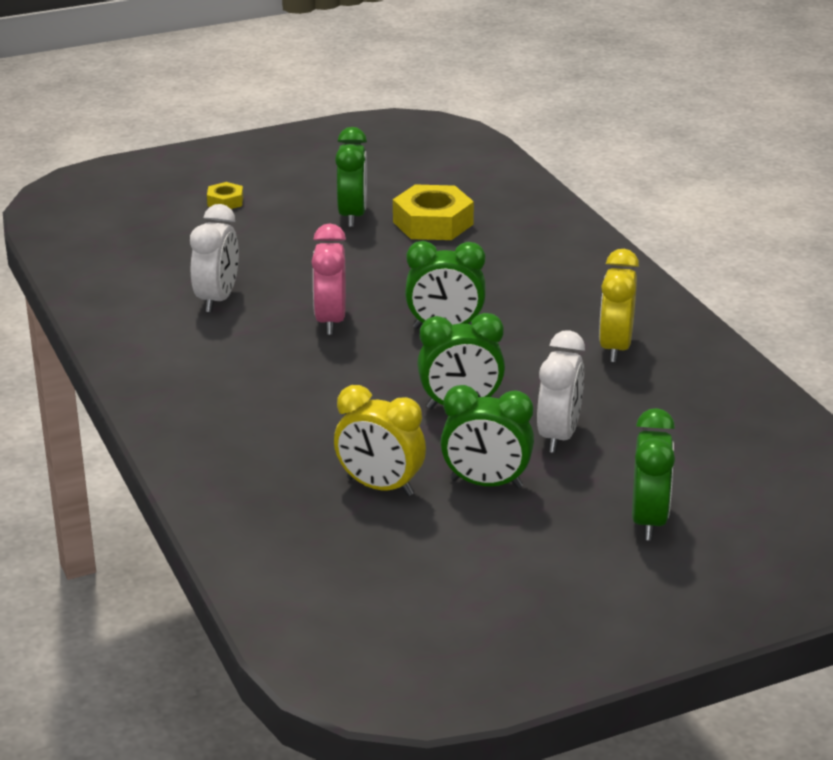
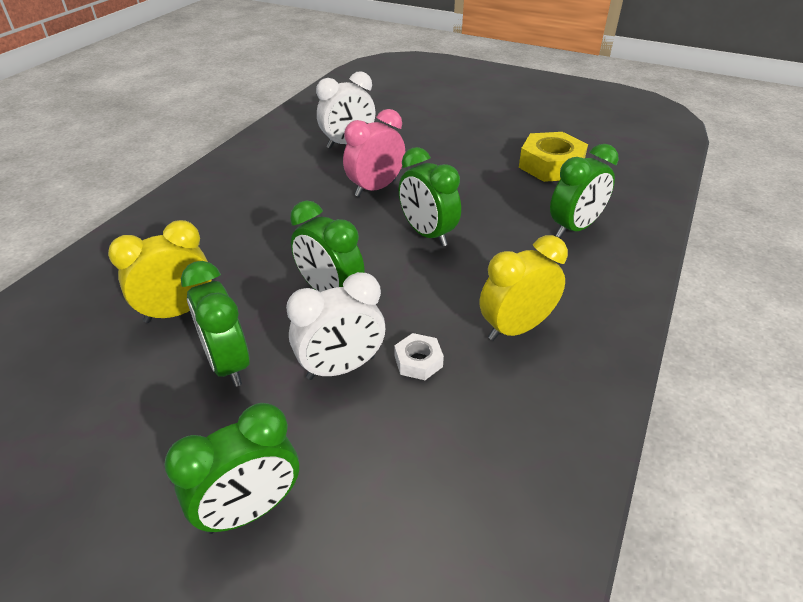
camera: 50 degrees right, 10 degrees up
(225, 201) = (457, 98): yellow nut -> none
(352, 216) = (510, 137): green clock -> green clock (574, 228)
(380, 487) = (178, 311): yellow clock -> yellow clock turned 75 degrees clockwise
(595, 402) = (418, 361): none -> white nut

